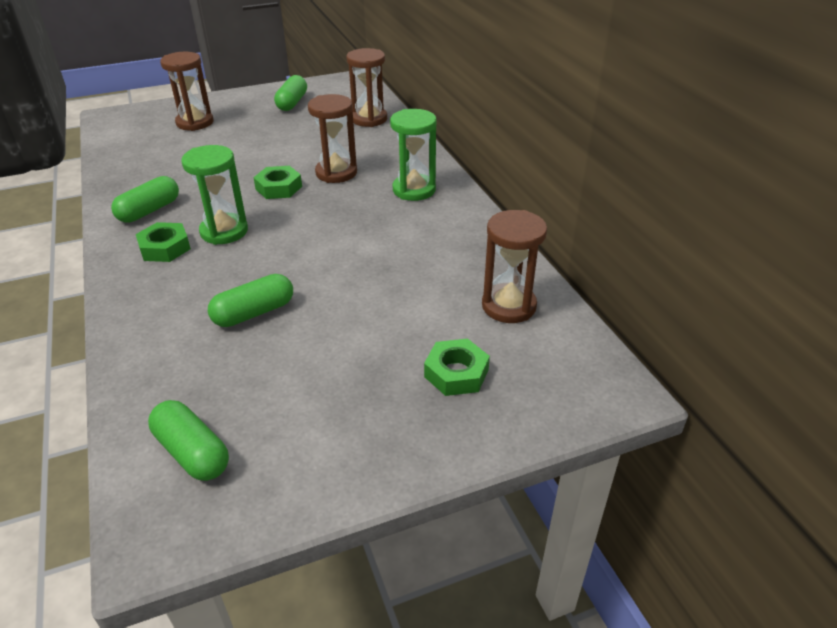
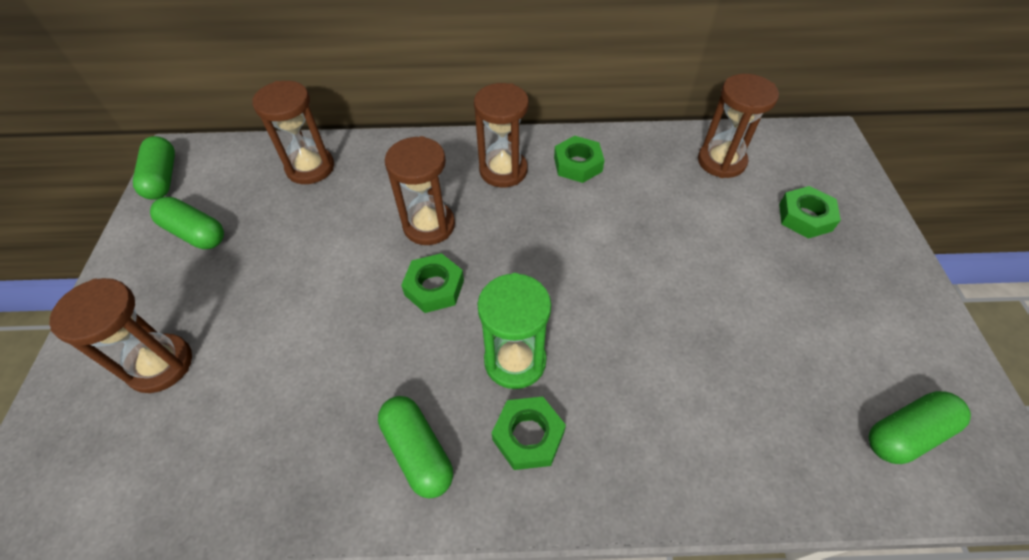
camera: 70 degrees left, 15 degrees up
(254, 313) = (694, 351): green capsule -> green capsule (162, 178)
(414, 190) = (503, 170): green hourglass -> brown hourglass
(445, 223) = (578, 164): none -> green nut

